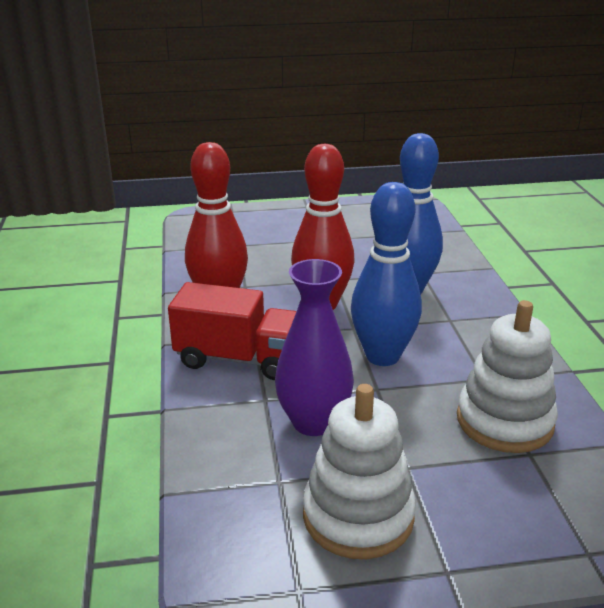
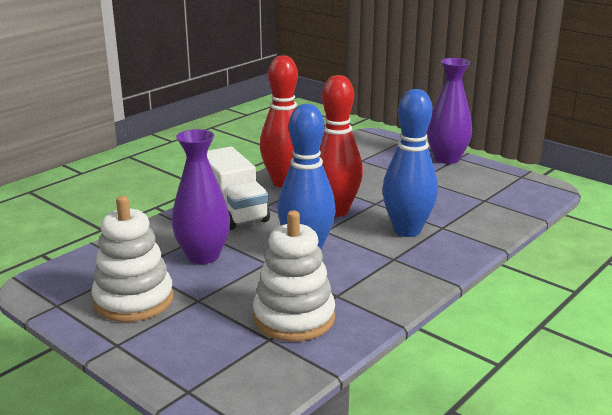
camera: 50 degrees right, 5 degrees down
(239, 359) = (234, 211): red truck -> white truck
(301, 211) = (447, 159): none -> purple vase

